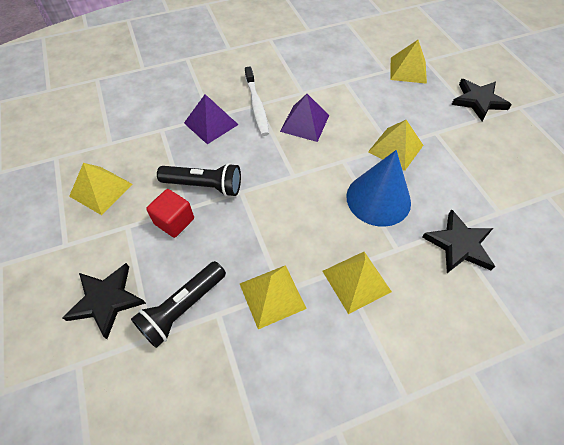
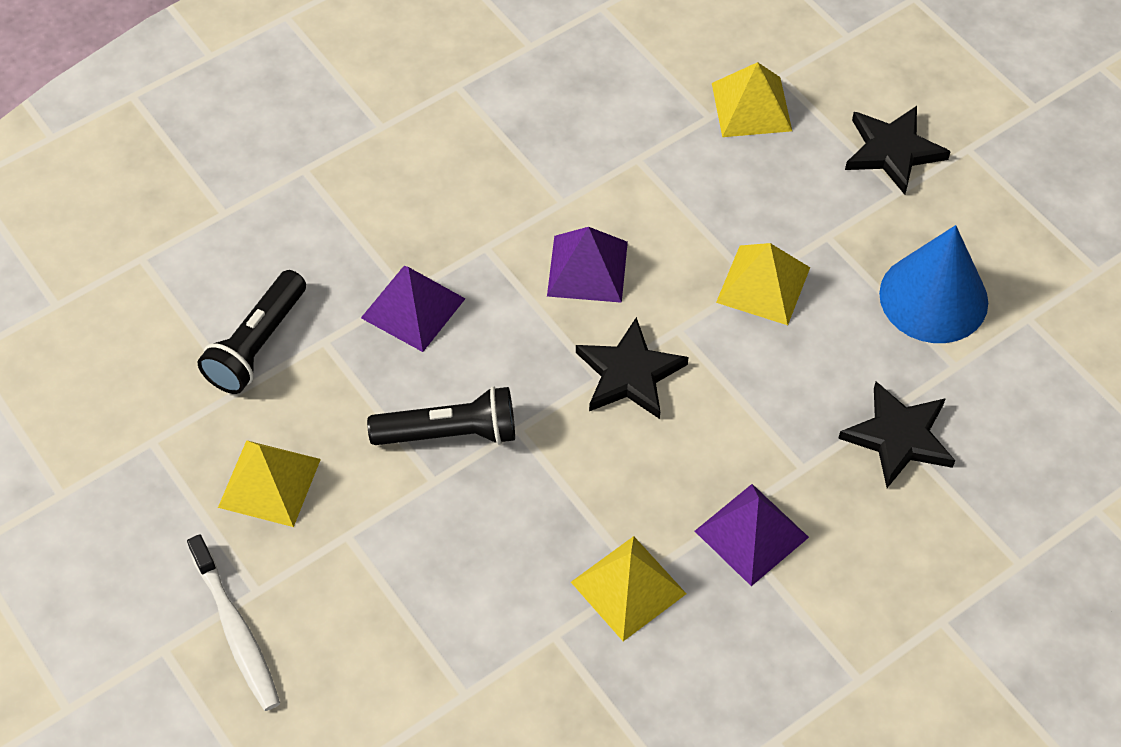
camera: 15 degrees left, 0 degrees up
(106, 300) = (371, 658): black star -> black star (629, 374)
(174, 221) = (424, 508): red cube -> none
(182, 308) = (496, 640): black flashlight -> black flashlight (257, 345)
(256, 106) = (485, 251): white toothbrush -> white toothbrush (236, 631)
(356, 281) = (751, 534): yellow pyramid -> purple pyramid
(378, 199) = (754, 388): blue cone -> blue cone (933, 297)

